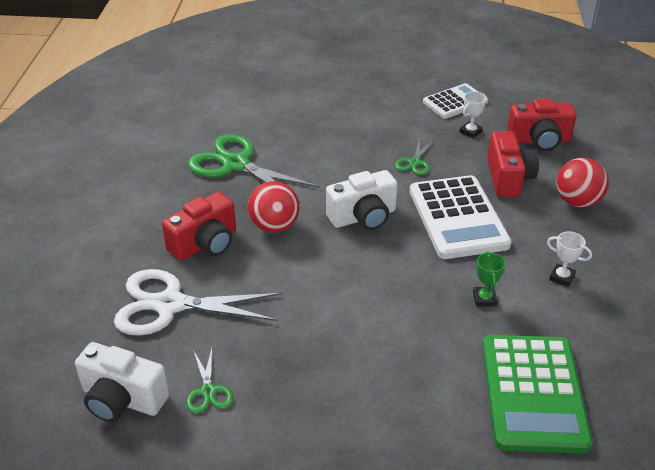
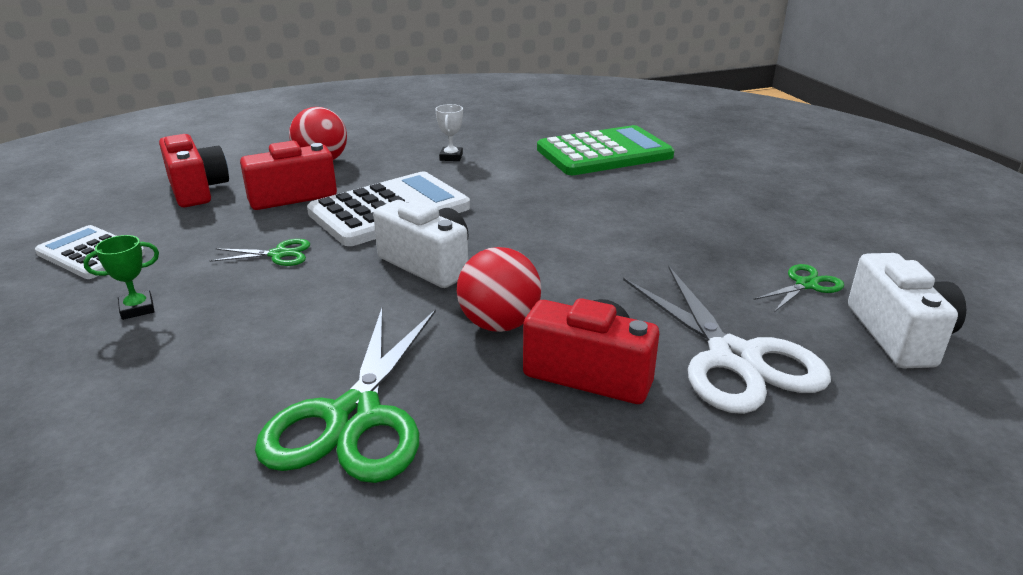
camera: 115 degrees left, 10 degrees down
(470, 132) = (183, 230): white trophy -> none
(484, 299) = (513, 181): green trophy -> green trophy (137, 309)

